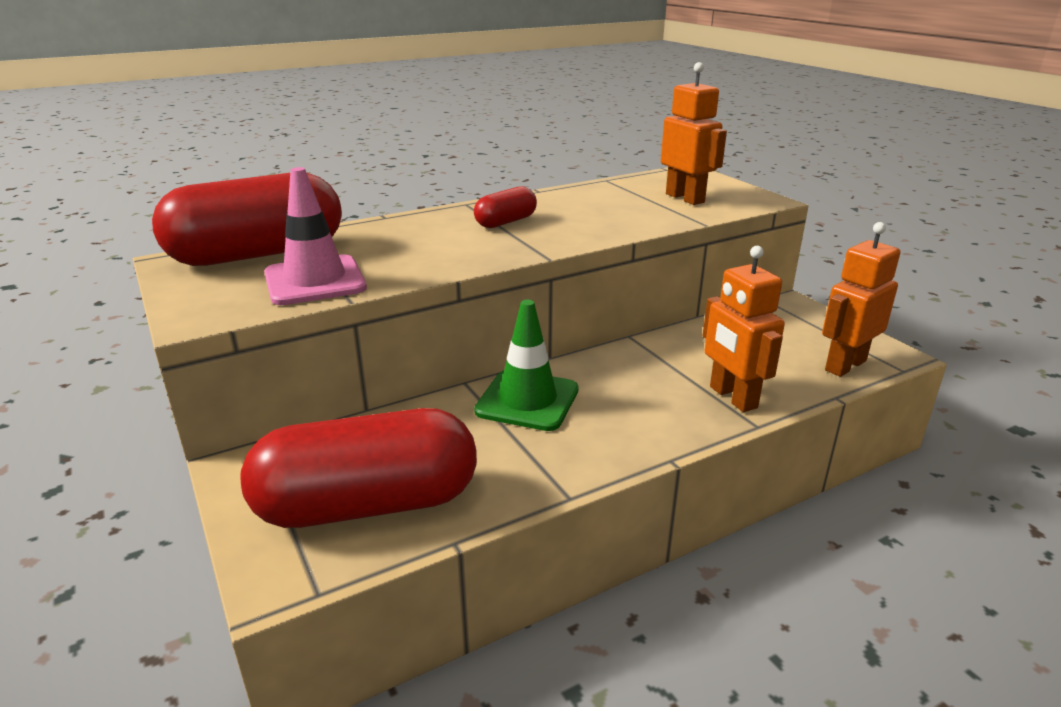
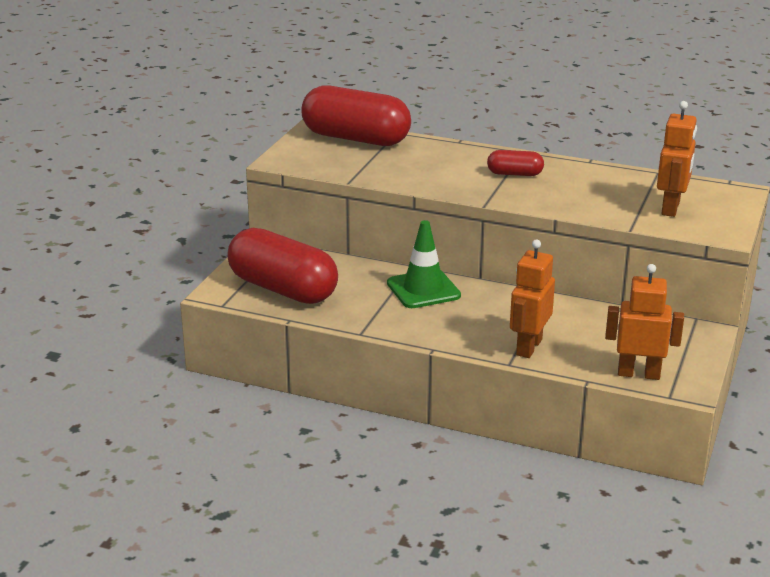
camera: 50 degrees right, 0 degrees up
(315, 281) = (352, 165): pink traffic cone -> none

